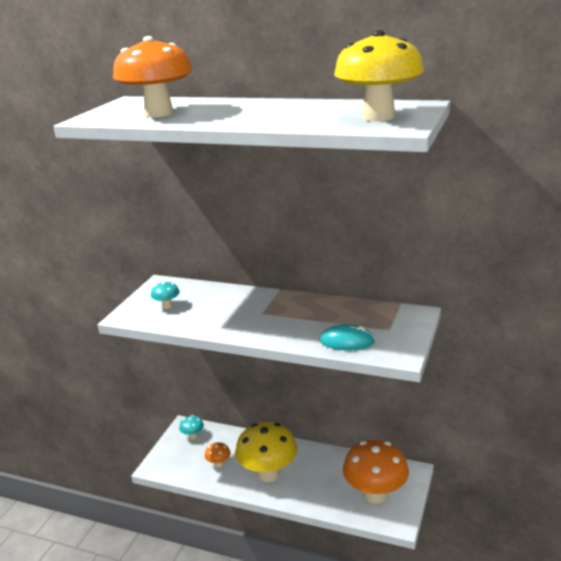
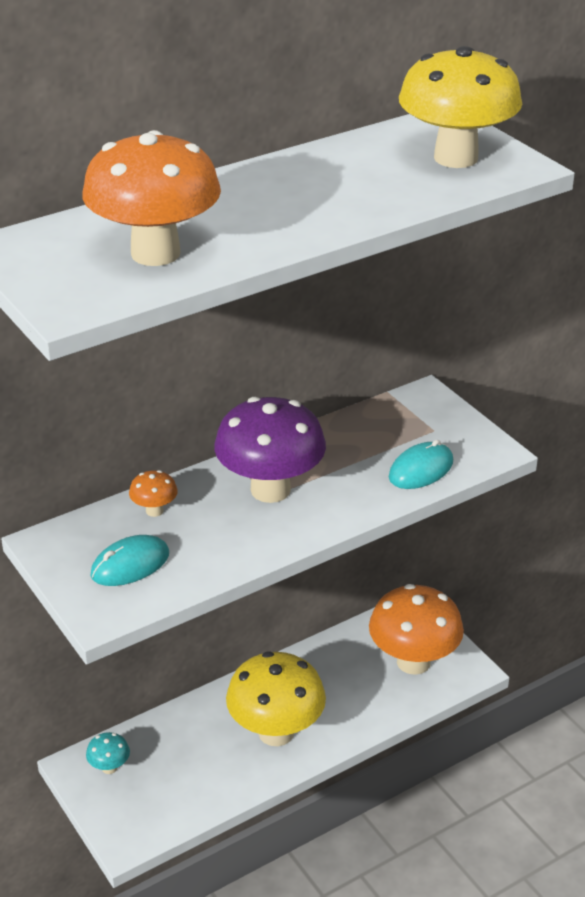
camera: 55 degrees left, 10 degrees up
(167, 306) = (130, 564): turquoise mushroom -> turquoise mouse
(219, 464) = (201, 770): orange mushroom -> orange mushroom (154, 511)
(267, 311) = (270, 490): none -> purple mushroom

